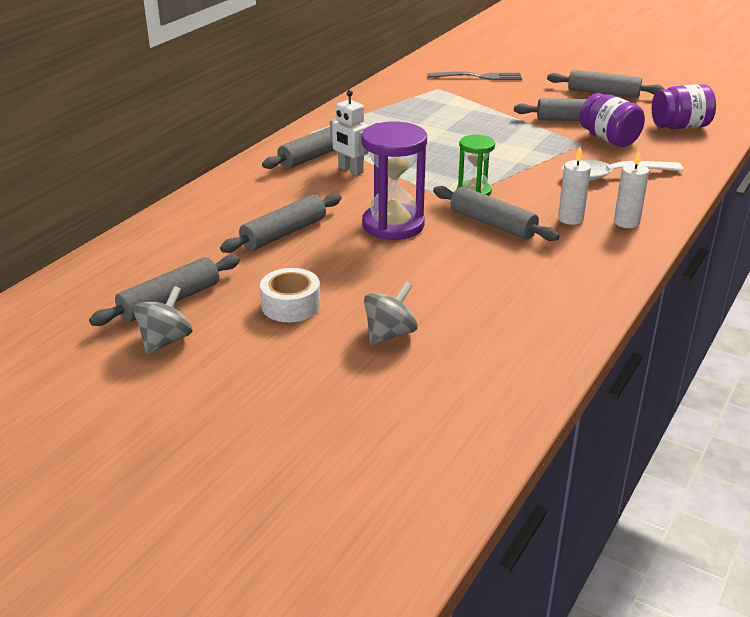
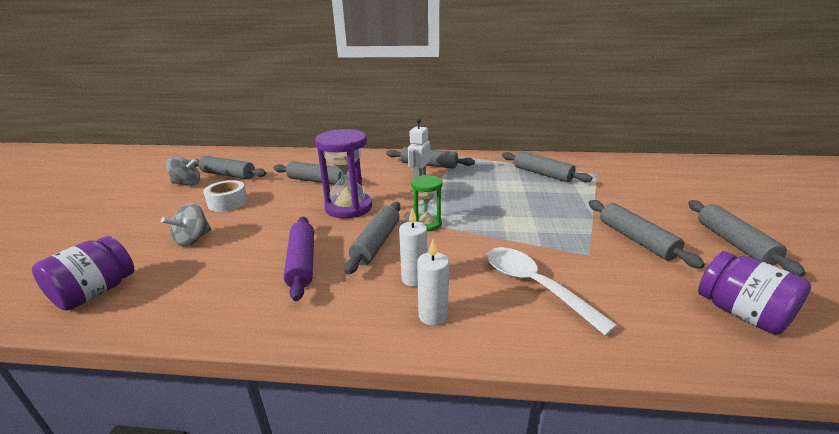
camera: 65 degrees right, 5 degrees down
(390, 334) = (193, 240): grey spinning top -> grey spinning top turned 105 degrees clockwise
(413, 109) = (542, 174): none -> grey rolling pin
(478, 77) = (646, 181): grey fork -> none
(502, 268) = (302, 263): none -> purple rolling pin
(609, 139) = (621, 268): purple jar -> purple jar (96, 292)

